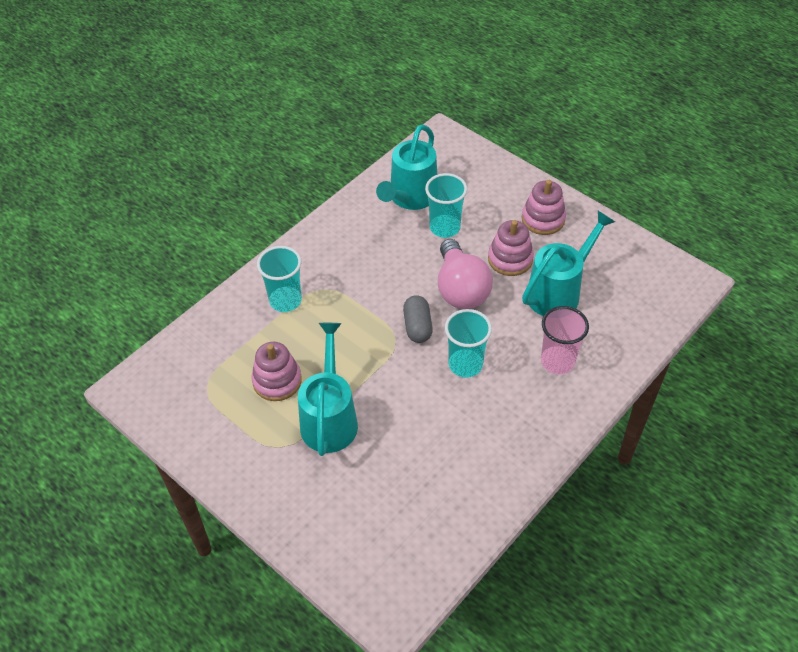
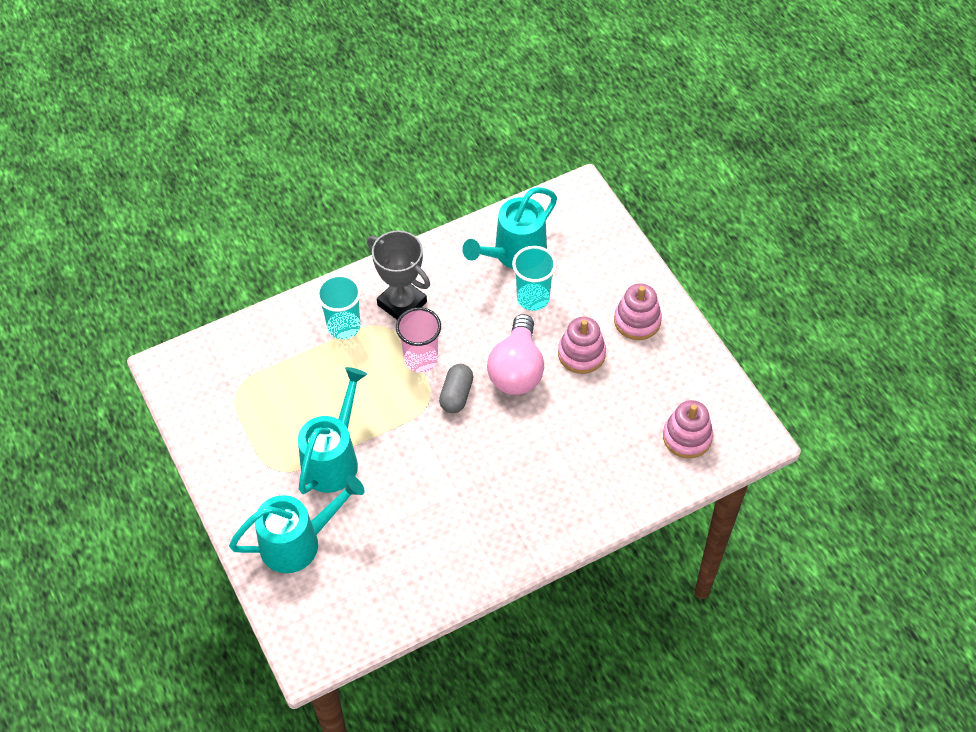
camera: 20 degrees right, 5 degrees up
(277, 381) = (302, 406): pink stacking toy -> pink stacking toy (687, 437)
(330, 266) = (402, 303): none -> grey trophy
(465, 364) = (483, 449): turquoise cup -> none
(557, 361) = (573, 476): pink cup -> pink cup (421, 359)
(559, 291) = (612, 404): turquoise watering can -> turquoise watering can (299, 542)

